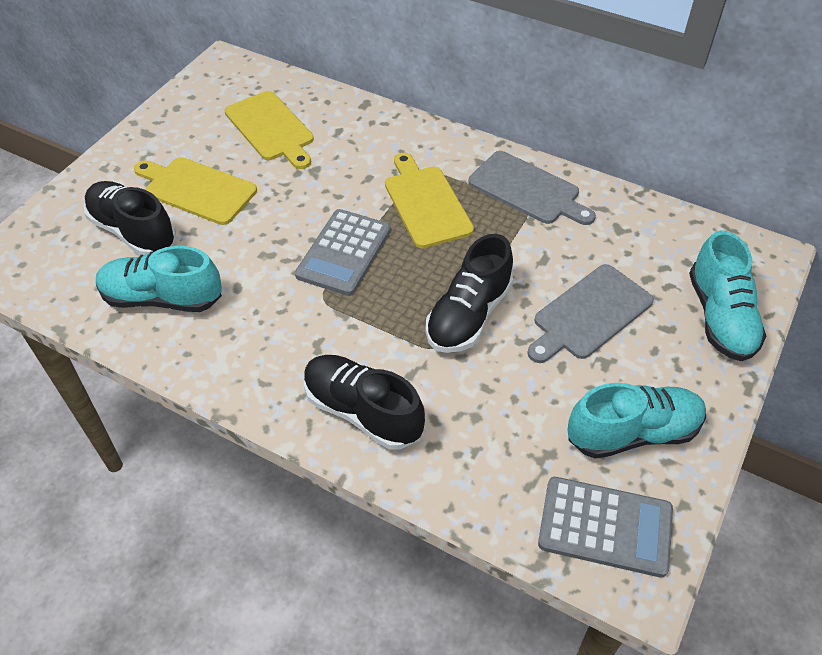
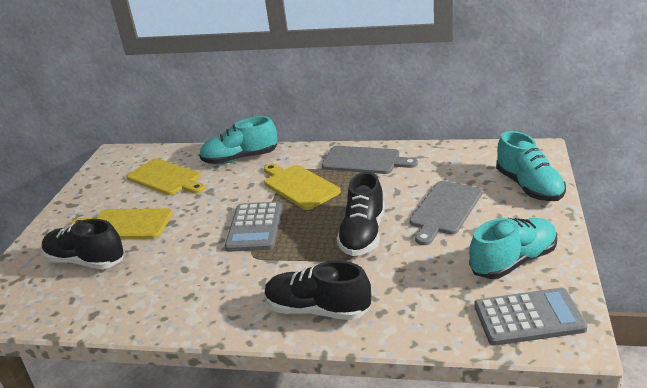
camera: 15 degrees left, 20 degrees down
(162, 298) = (128, 292): turquoise shoe -> turquoise shoe (240, 158)

